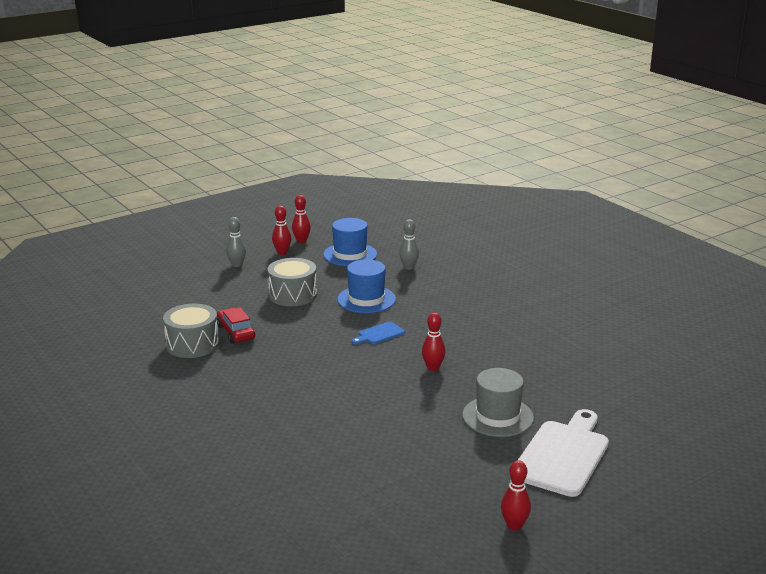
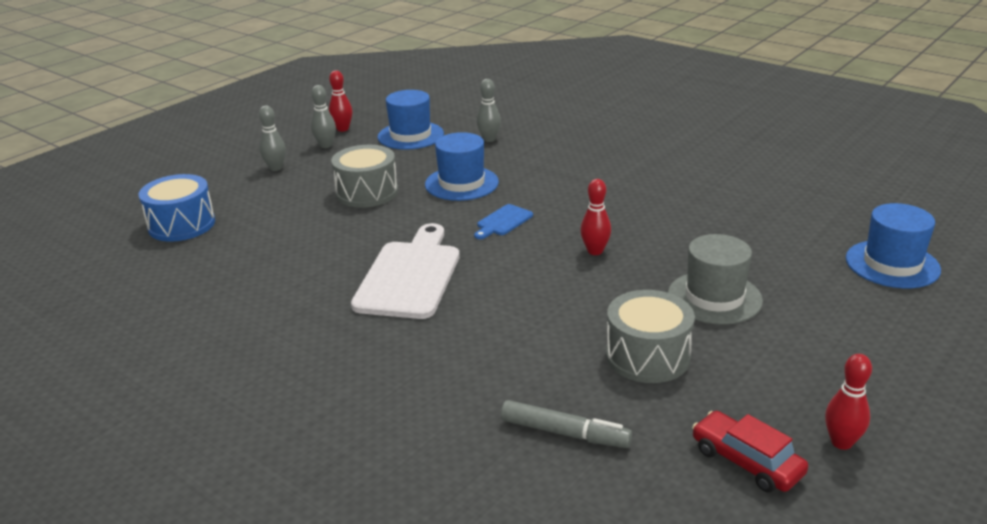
camera: 15 degrees left, 5 degrees up
(152, 297) = (182, 225): none -> blue drum
(192, 344) = (266, 277): grey drum -> grey drum (647, 356)
(236, 332) = (317, 251): red car -> red car (746, 461)
(282, 252) = (326, 145): red bowling pin -> grey bowling pin
(332, 482) = (564, 433): none -> grey marker
(562, 455) = (826, 331): white cutting board -> white cutting board (409, 276)
(654, 418) = (892, 264): none -> blue hat

